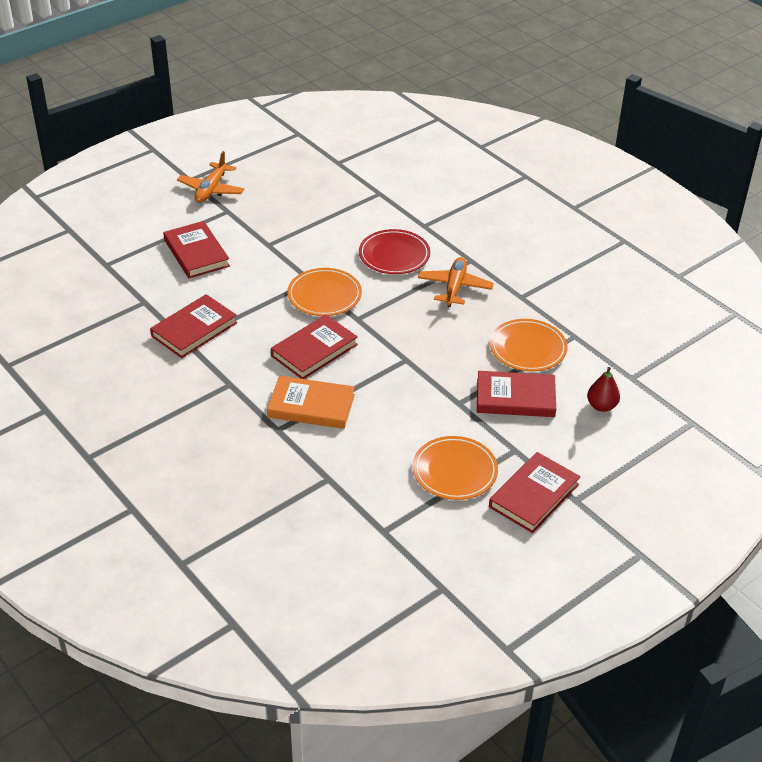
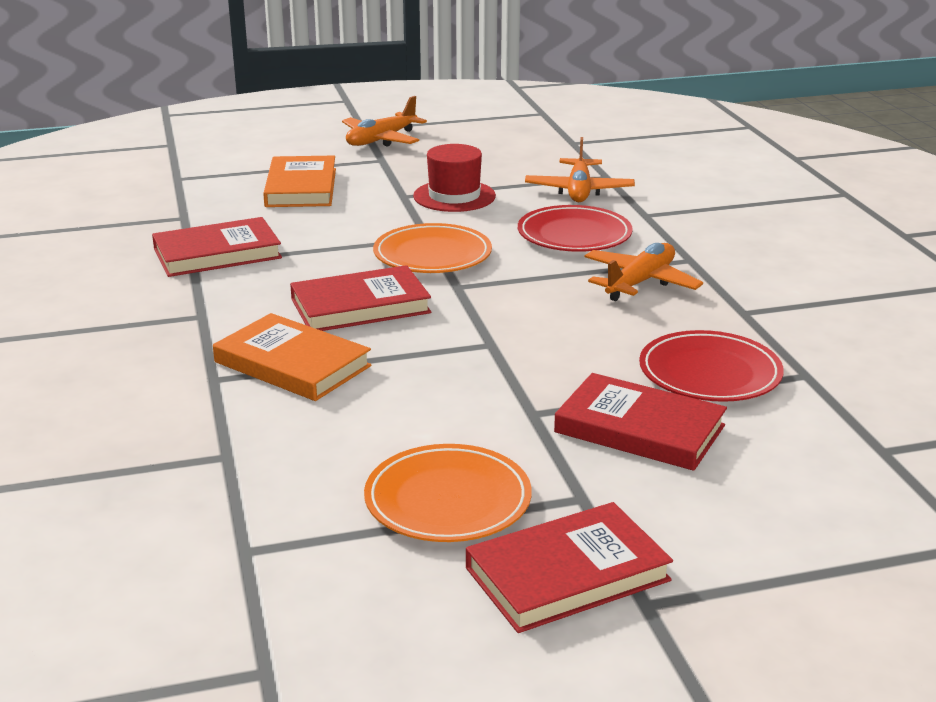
camera: 25 degrees right, 15 degrees down
(196, 253) = (301, 187): red book -> orange book
(300, 237) = (454, 196): none -> red hat
(372, 212) = (579, 191): none -> orange plane
(528, 348) = (709, 373): orange plate -> red plate
(601, 406) = (797, 476): red pear -> none

